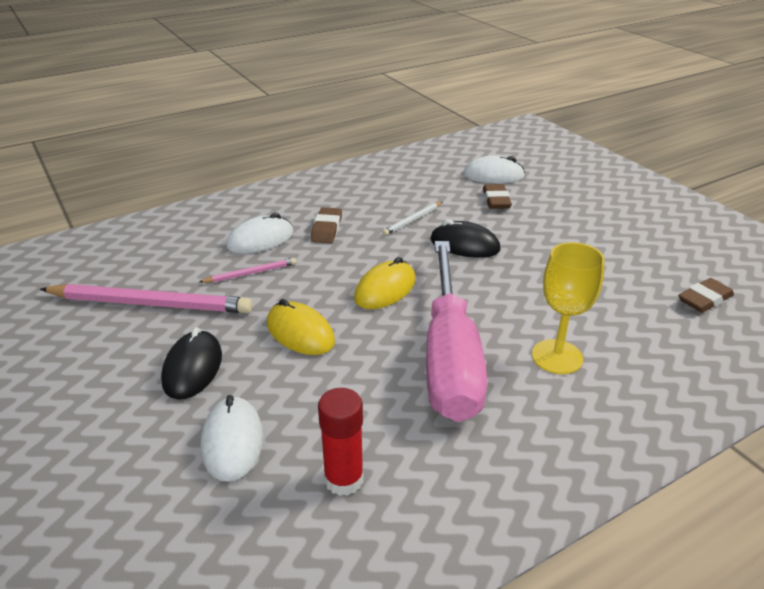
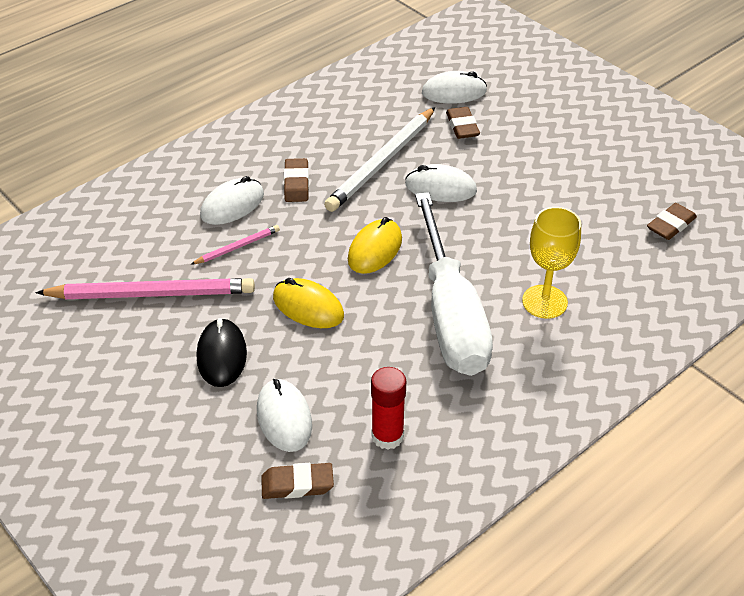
camera: 10 degrees left, 10 degrees up
(217, 522) = (297, 484): none -> brown eraser
(412, 220) = (382, 162): white pencil -> white pencil, size x2.09
(450, 357) = (451, 314): pink screwdriver -> white screwdriver
(464, 245) = (440, 188): black mouse -> white mouse

